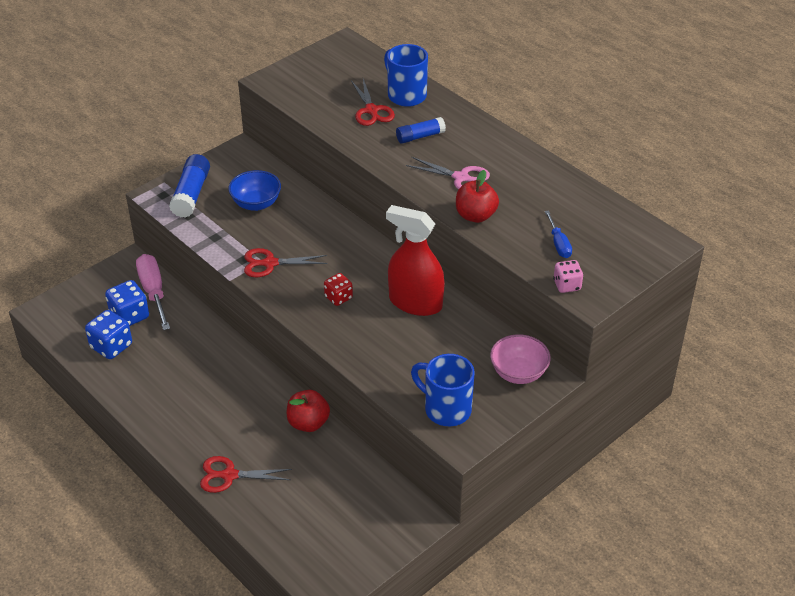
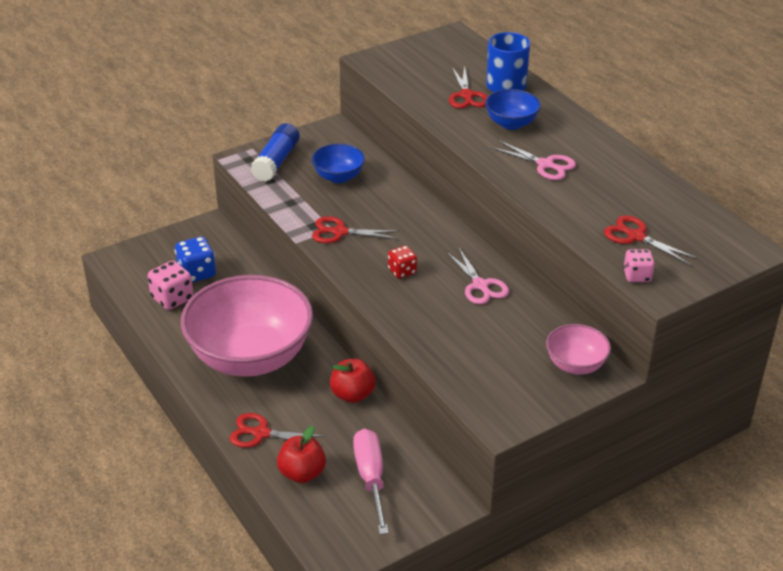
camera: 10 degrees right, 5 degrees down
(111, 346) = (172, 298): blue dice -> pink dice
(153, 291) = (225, 254): pink screwdriver -> pink screwdriver (371, 477)
(202, 398) = (250, 357): none -> pink bowl
(415, 303) = (480, 285): red spray bottle -> pink scissors
(420, 136) = (511, 123): blue glue stick -> blue bowl
(446, 409) = (491, 389): blue mug -> none
(475, 216) = (553, 201): red apple -> red apple (302, 473)
(559, 244) = (636, 236): blue screwdriver -> red scissors

